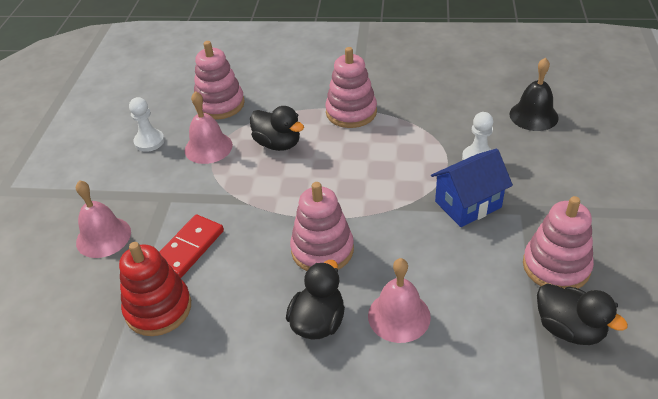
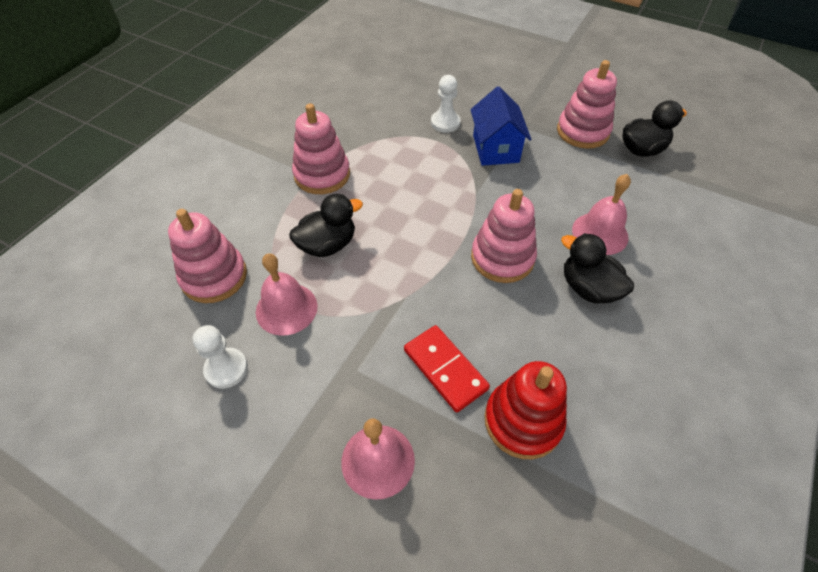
camera: 70 degrees left, 10 degrees up
(533, 115) = (415, 75): black bell -> none

